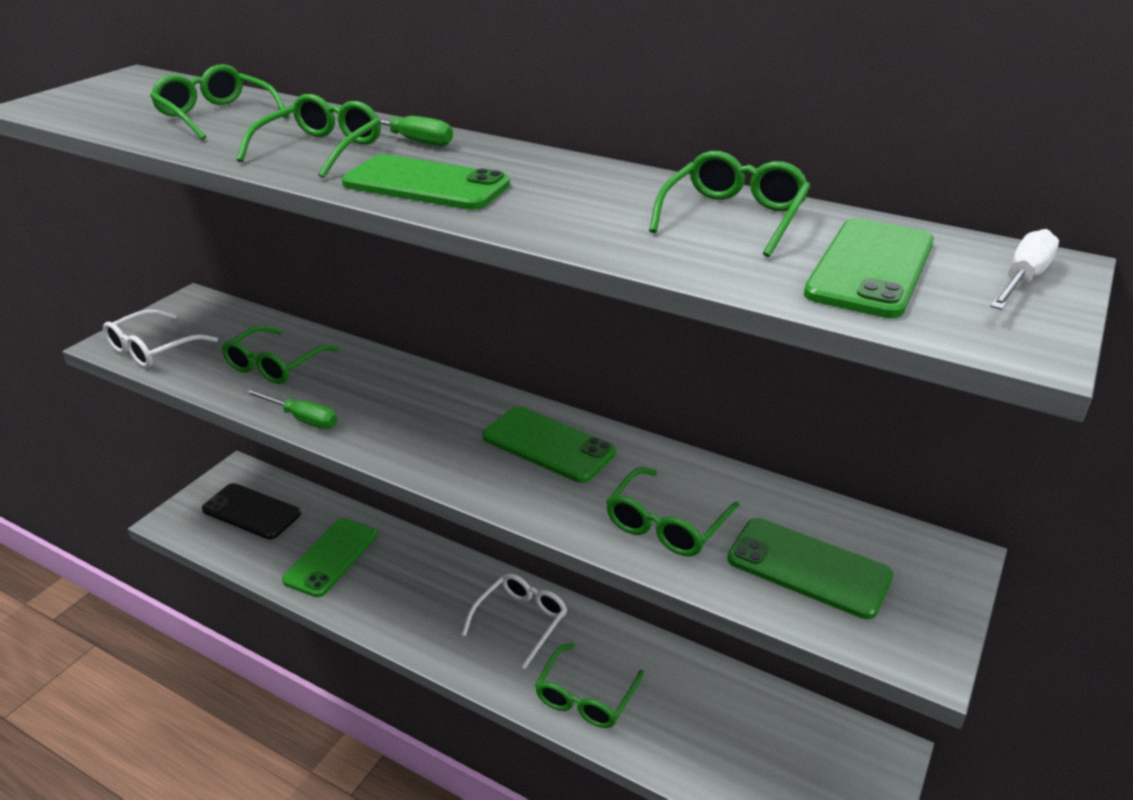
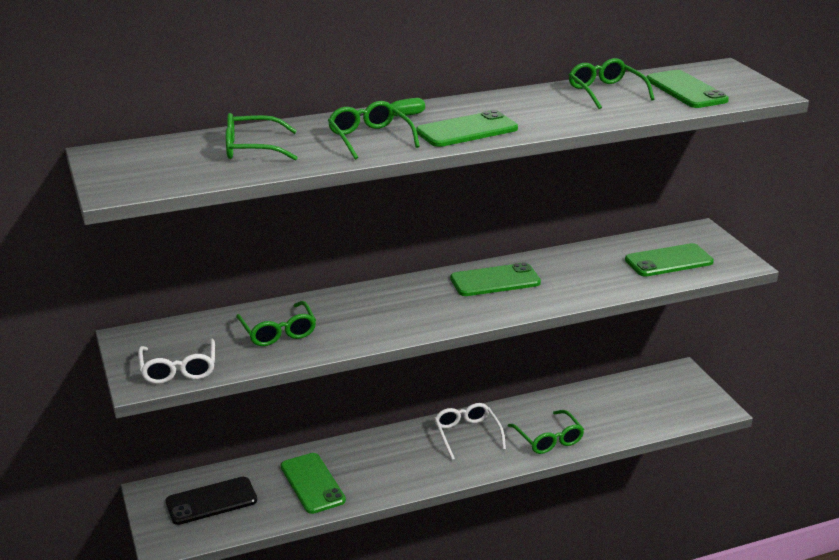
camera: 50 degrees left, 5 degrees down
(302, 419) = (359, 341): green screwdriver -> none
(666, 524) = (599, 278): green glasses -> none
(1022, 279) = (728, 75): white screwdriver -> none

